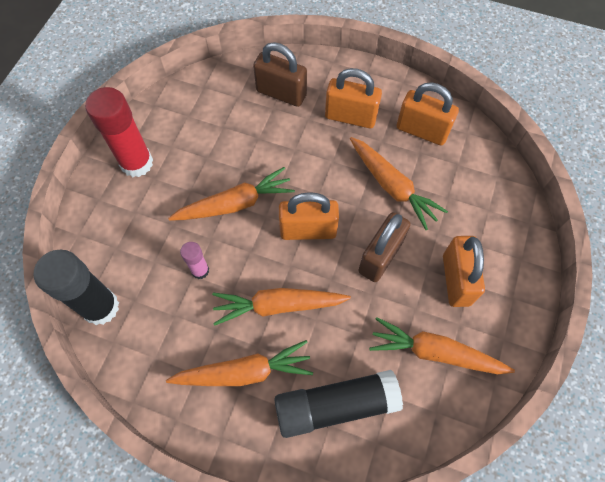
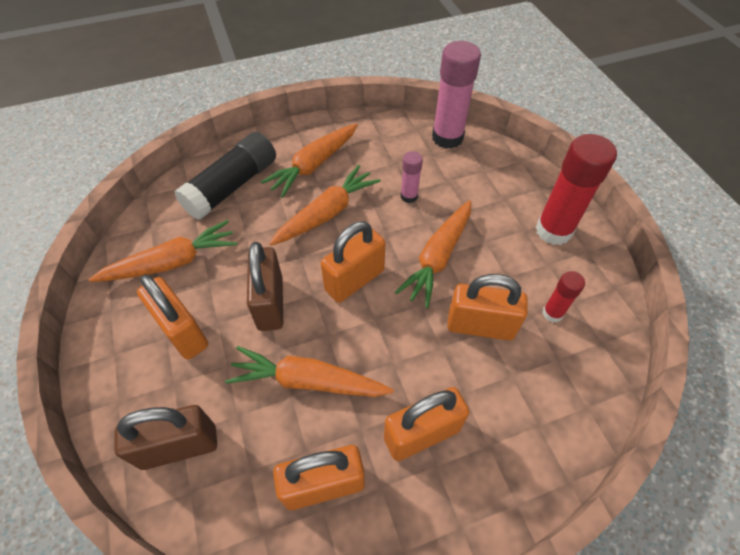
camera: 140 degrees right, 10 degrees down
(101, 307) = (447, 138): black glue stick -> pink glue stick
(209, 119) = (552, 313): none -> red glue stick
(259, 143) = (480, 326): none -> orange padlock
(281, 93) = (523, 401): brown padlock -> brown padlock (179, 446)

